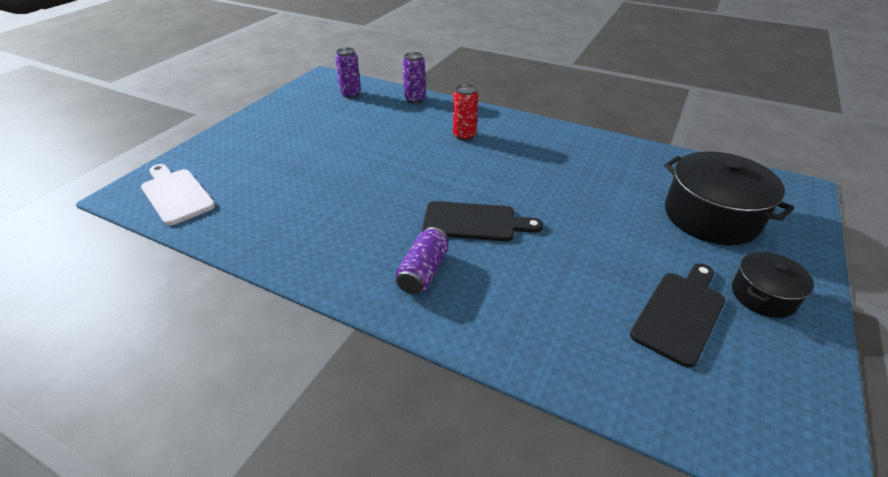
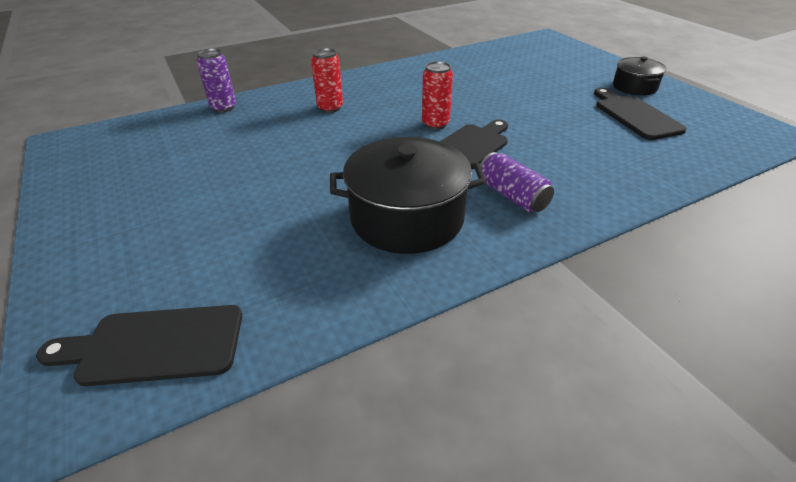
camera: 55 degrees left, 0 degrees up
(176, 194) = (154, 345): white cutting board -> black cutting board
(351, 94) = (143, 137): purple can -> none
(497, 191) = (435, 124): none -> red can
(711, 216) = (548, 69): black pot -> black pot (407, 217)

